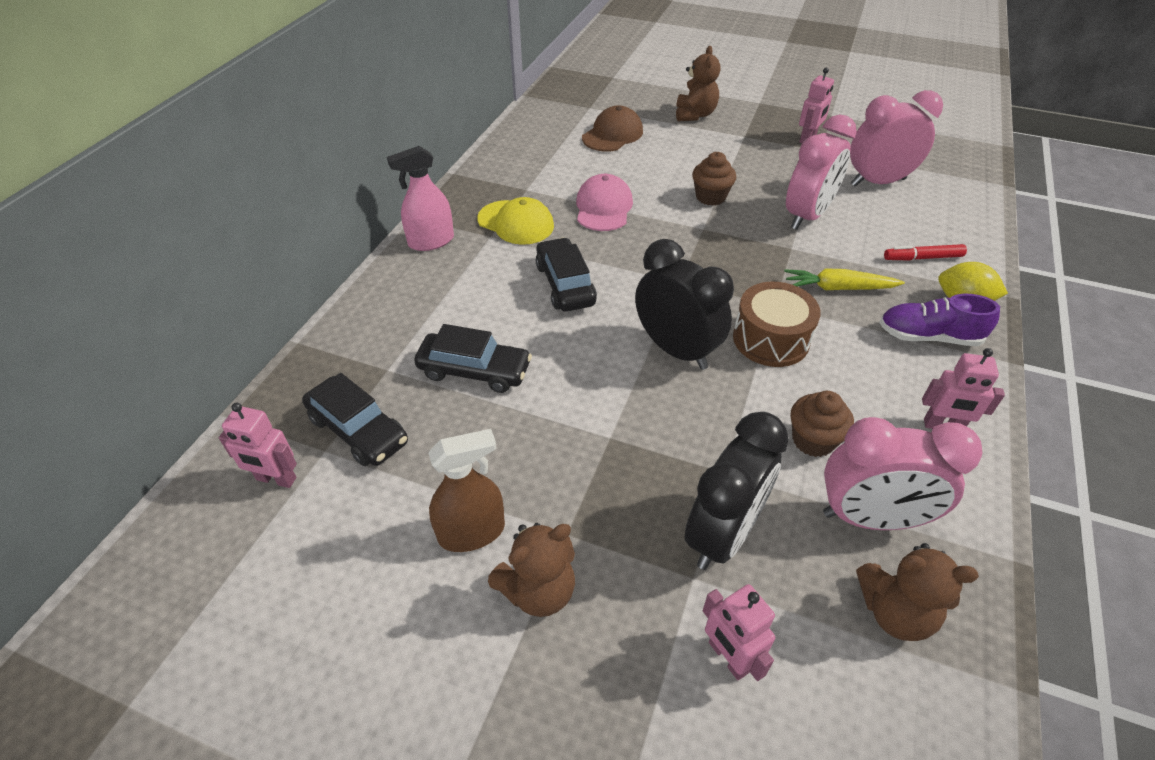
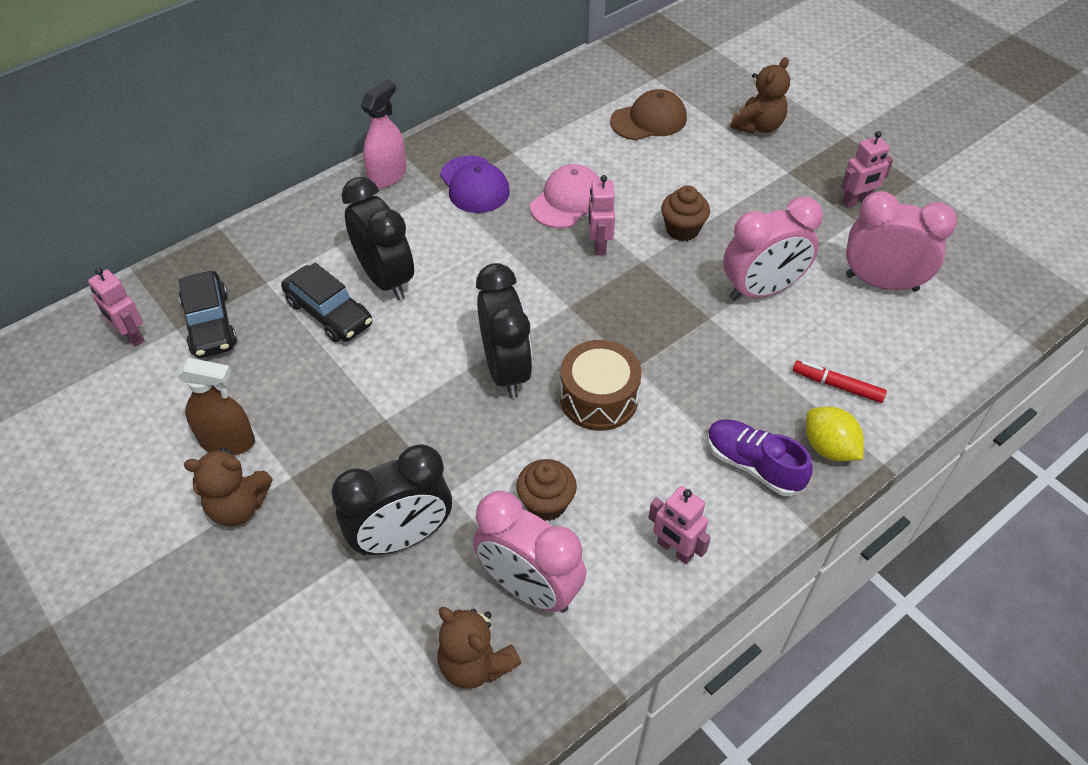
camera: 30 degrees right, 5 degrees up
(431, 241) = (388, 175): pink spray bottle -> pink spray bottle turned 120 degrees clockwise
(503, 321) = (385, 278): none -> black clock
(516, 223) = (474, 185): yellow cap -> purple cap
(565, 284) = (465, 265): black car -> none
(728, 657) = (325, 623): pink robot -> pink robot (599, 244)
(838, 288) = (714, 378): yellow carrot -> none

